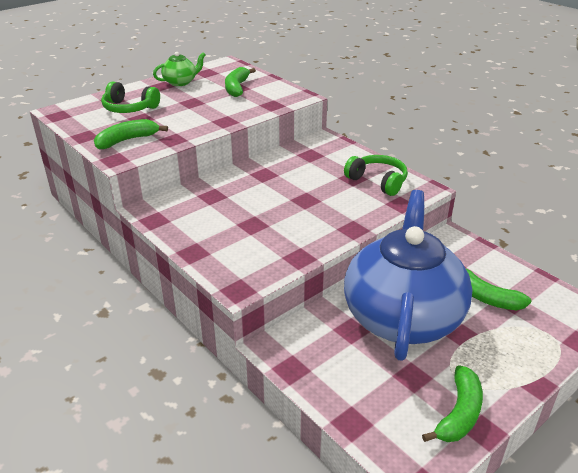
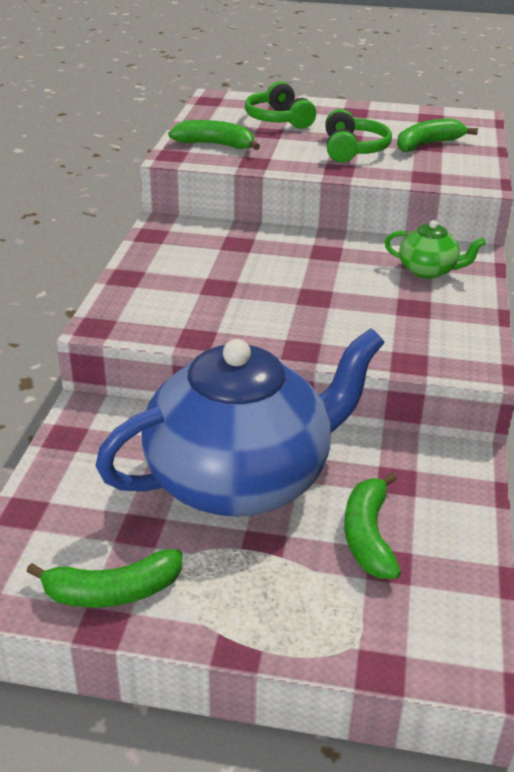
camera: 50 degrees right, 0 degrees up
(180, 82) = (381, 116): green teapot -> green teapot (428, 270)
(378, 181) = (435, 327): green headphones -> green headphones (353, 150)

